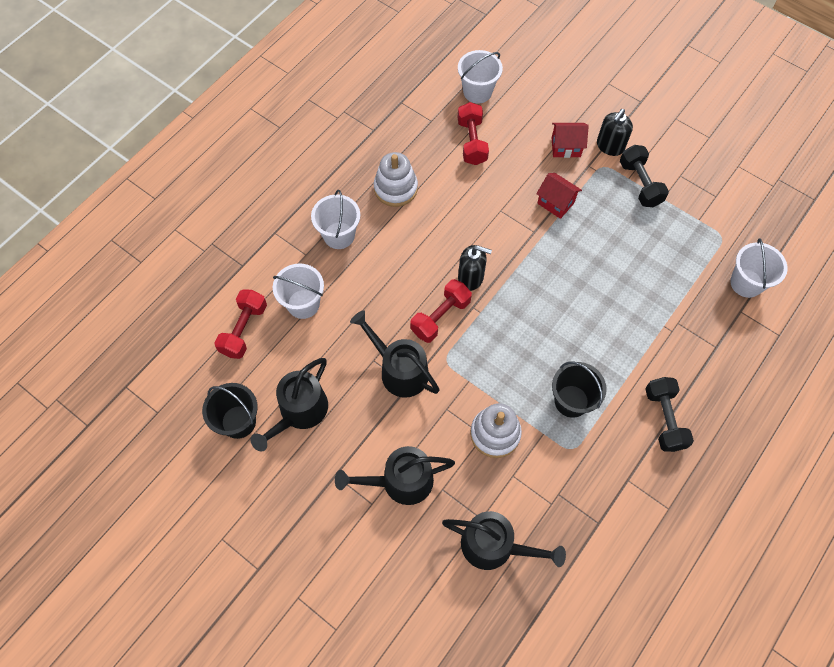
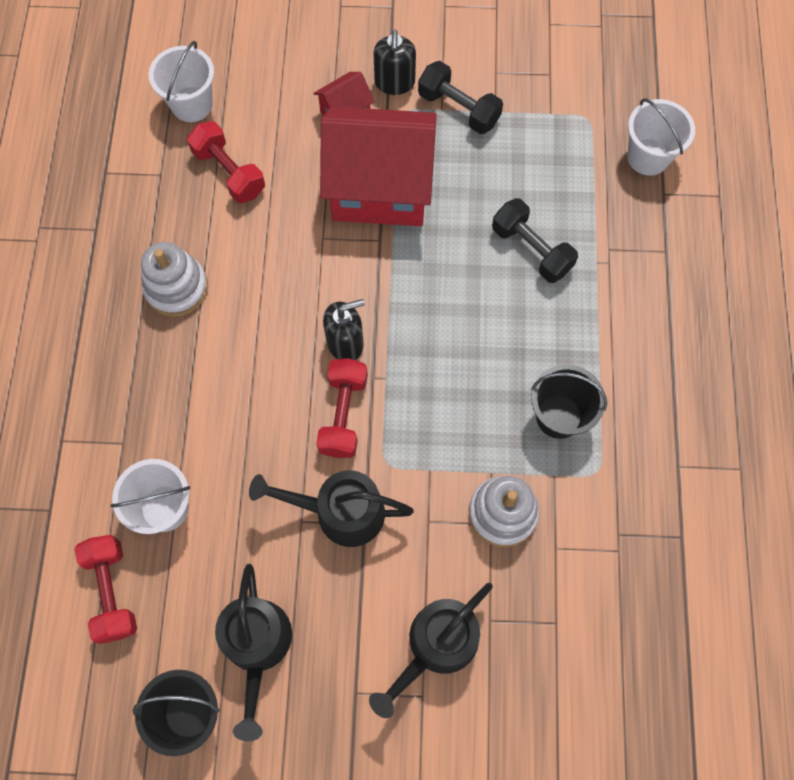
camera: 35 degrees left, 5 degrees up
(339, 235) = (147, 392): white bucket -> none
(494, 546) = (591, 644): black watering can -> none
(555, 203) = (380, 189): red house -> red house, size x2.26
(664, 419) = (668, 370): black dumbbell -> black dumbbell (531, 249)

